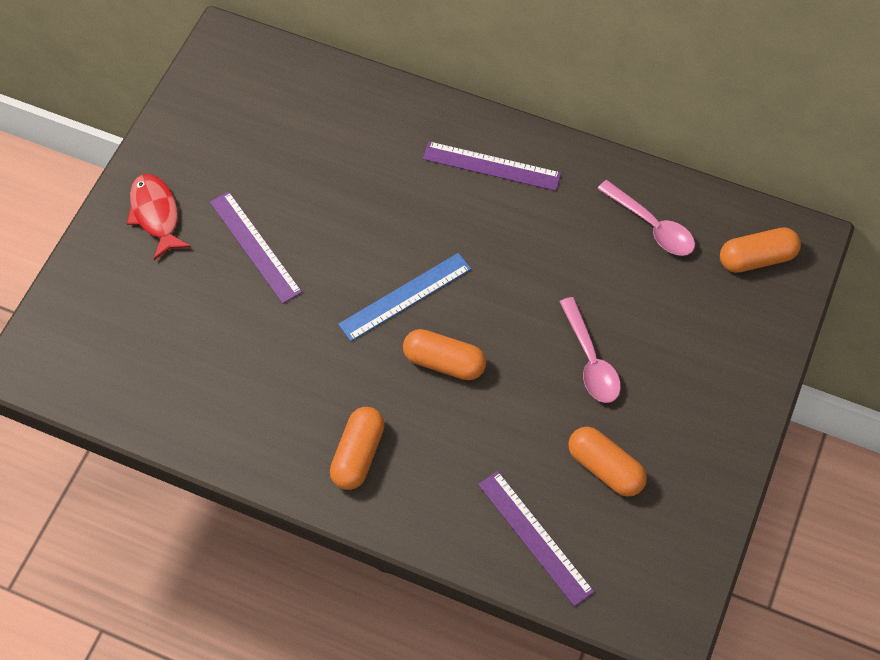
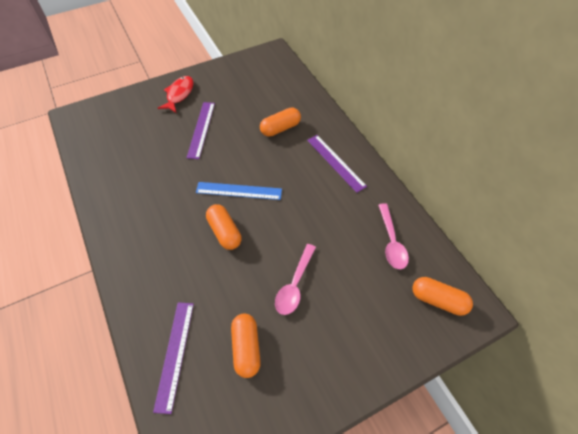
camera: 40 degrees right, 5 degrees down
(358, 454) = (144, 244): orange capsule -> orange capsule (280, 128)

